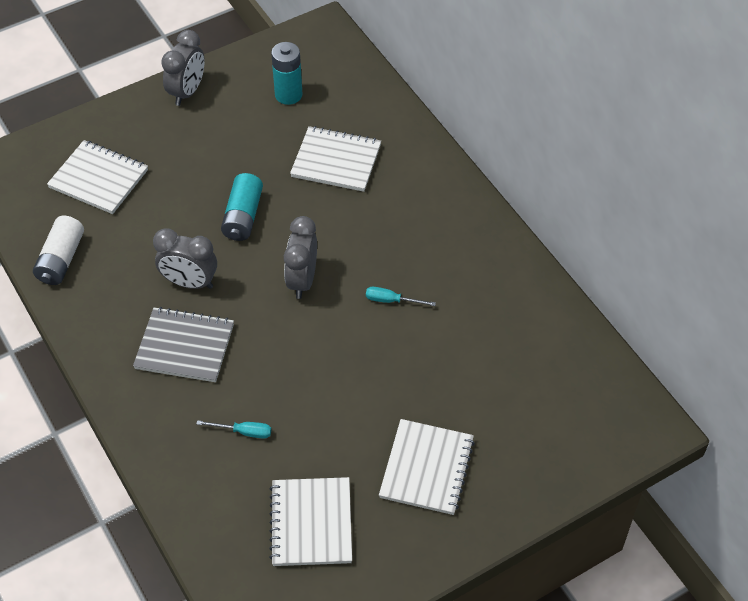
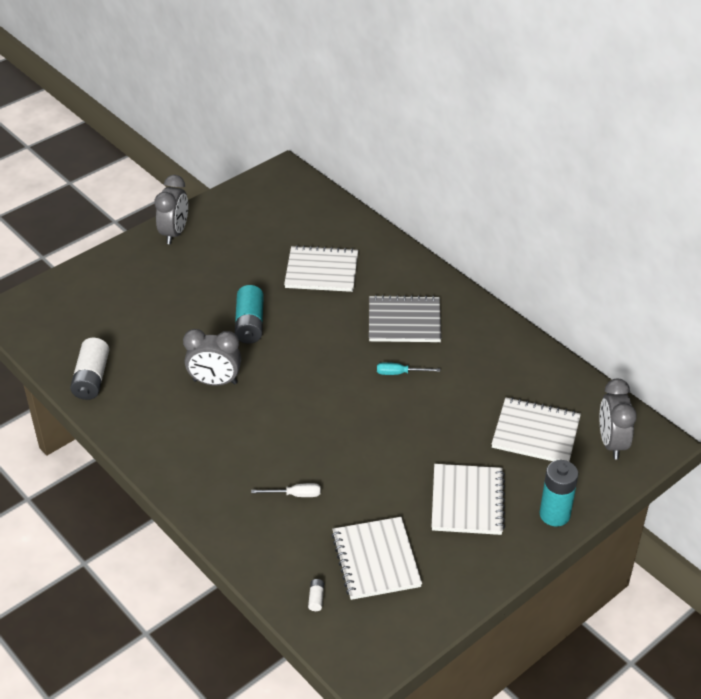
camera: 10 degrees left, 10 degrees down
(98, 179) = (111, 310): white notebook -> white notebook (535, 433)
(184, 346) = (223, 433): grey notebook -> grey notebook (404, 321)
(237, 558) = (316, 598): none -> white battery
(243, 432) = (295, 495): turquoise screwdriver -> white screwdriver
(288, 95) = (266, 225): turquoise battery -> turquoise battery (554, 514)
(302, 280) = (316, 367): grey clock -> grey clock (611, 443)

